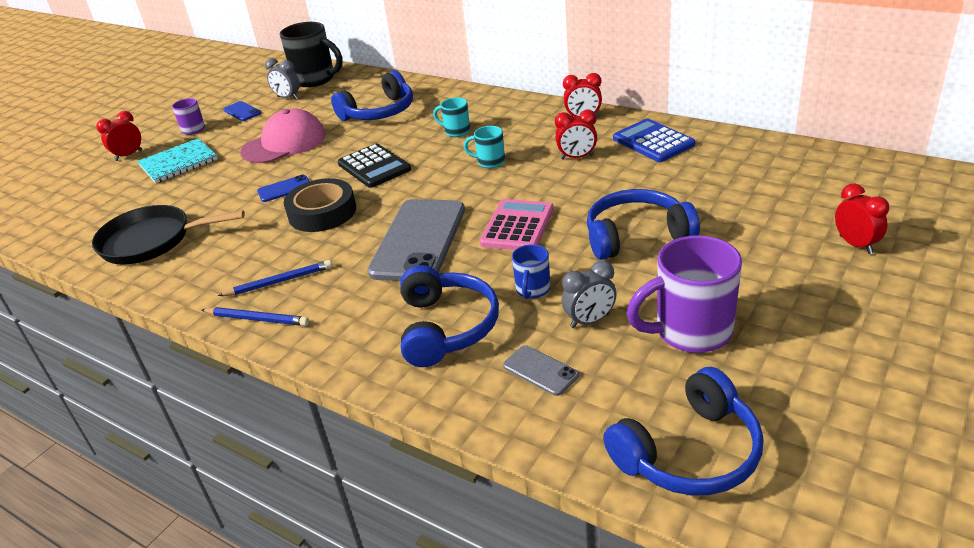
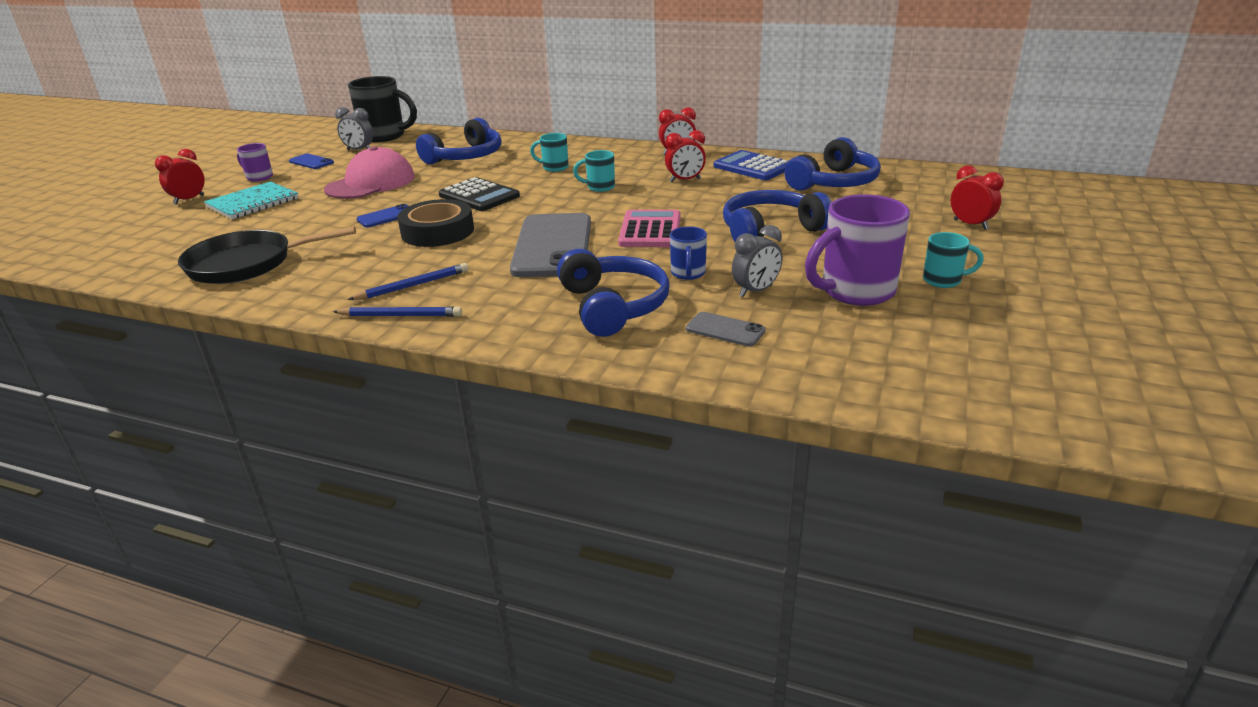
camera: 15 degrees left, 5 degrees down
(690, 453) = (899, 374): blue headphones -> blue headphones (834, 182)
(791, 325) = (943, 280): none -> turquoise mug

